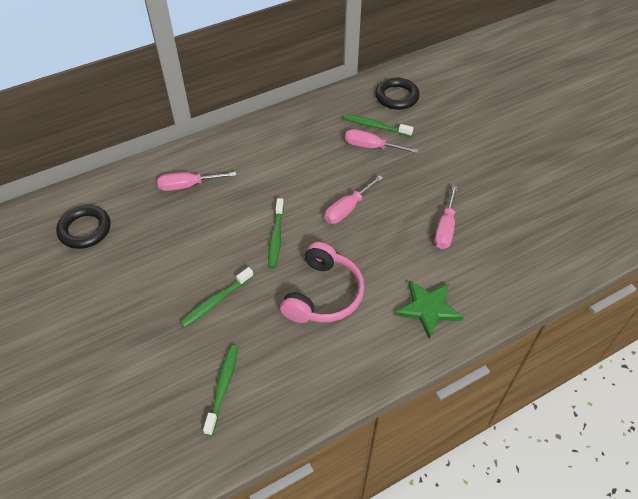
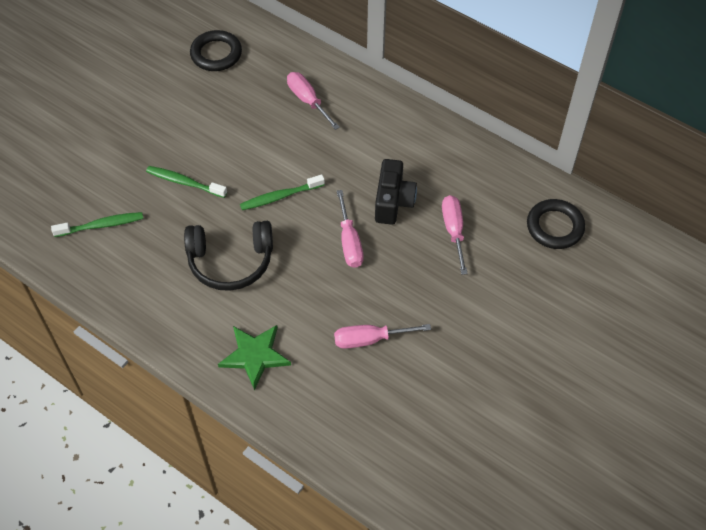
camera: 65 degrees right, 5 degrees up
(323, 294) = (230, 261): pink headphones -> black headphones
(325, 170) = (393, 202): none -> black camera
(348, 209) = (349, 242): pink screwdriver -> pink screwdriver turned 120 degrees counterclockwise
(375, 126) = (489, 223): green toothbrush -> none

